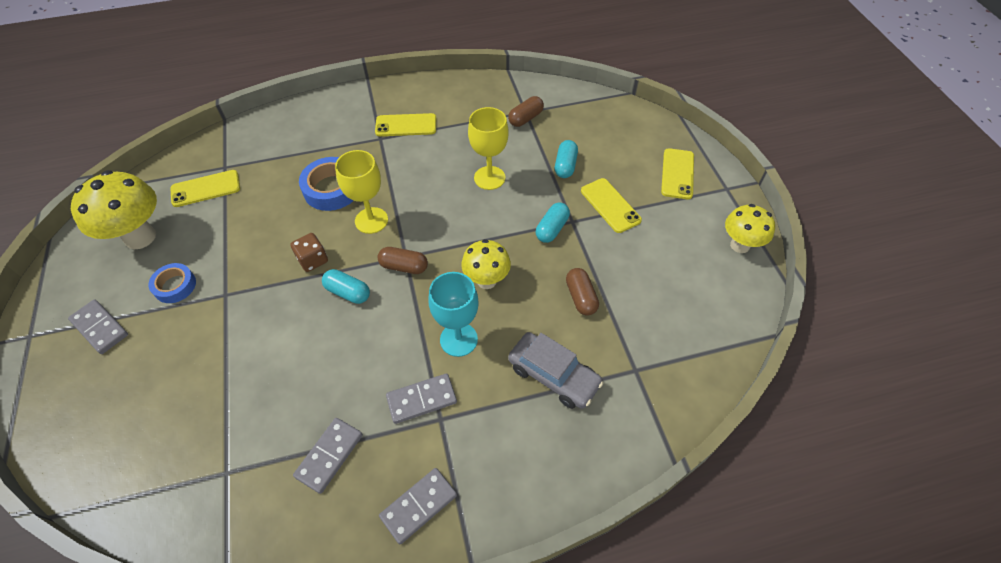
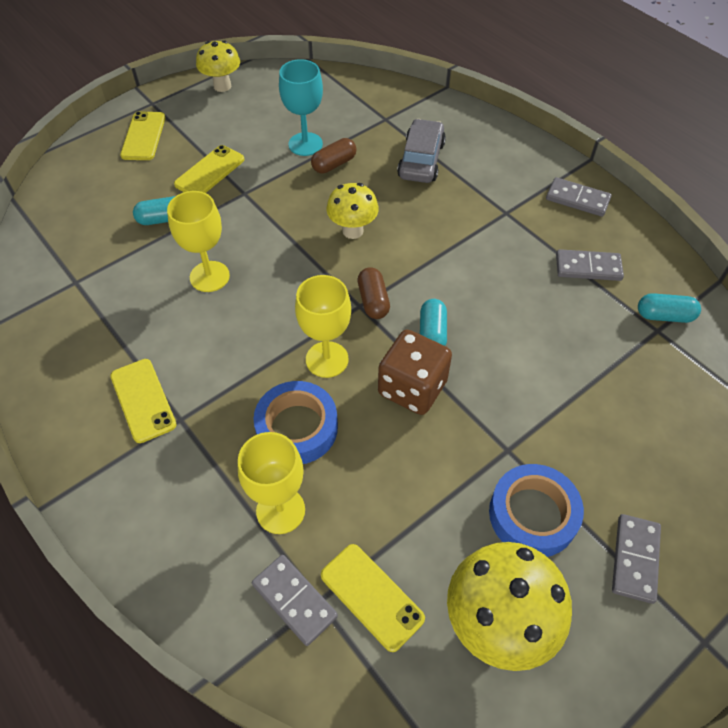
camera: 115 degrees left, 0 degrees up
(175, 286) = (532, 515): blue tape -> blue tape, size x1.58
(286, 166) = (280, 510): none -> yellow goblet
(313, 260) = (412, 388): brown dice -> brown dice, size x1.70
(421, 399) = (499, 230): grey domino -> grey domino (294, 600)
(458, 339) = (428, 228): turquoise goblet -> turquoise goblet (305, 144)
(525, 118) = (89, 277): brown capsule -> none
(552, 229) = (262, 204): turquoise capsule -> turquoise capsule (664, 316)
(677, 174) = (143, 136): yellow phone -> yellow phone turned 75 degrees counterclockwise

